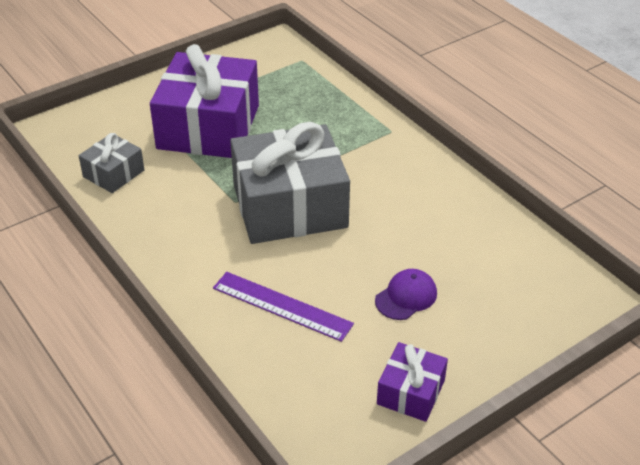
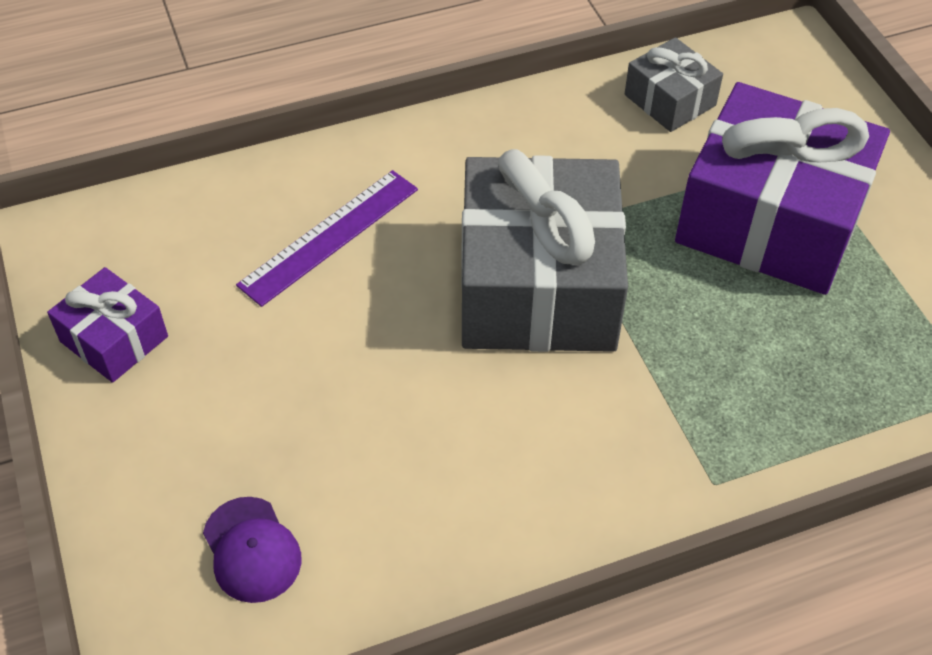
camera: 105 degrees right, 10 degrees up
(406, 297) = (285, 383): purple cap -> purple cap (252, 550)

